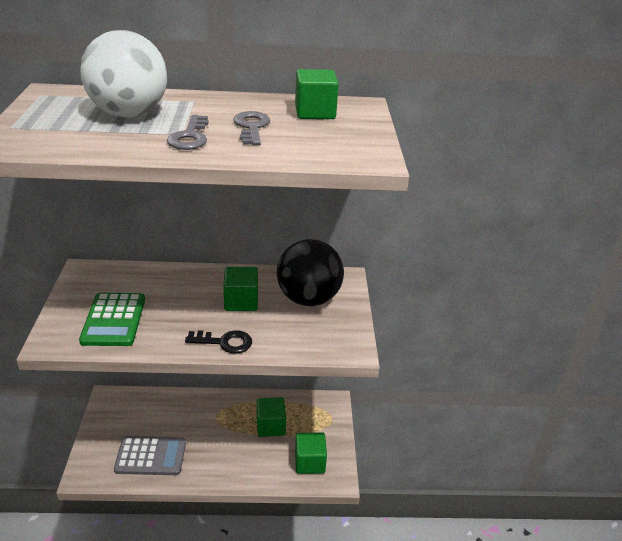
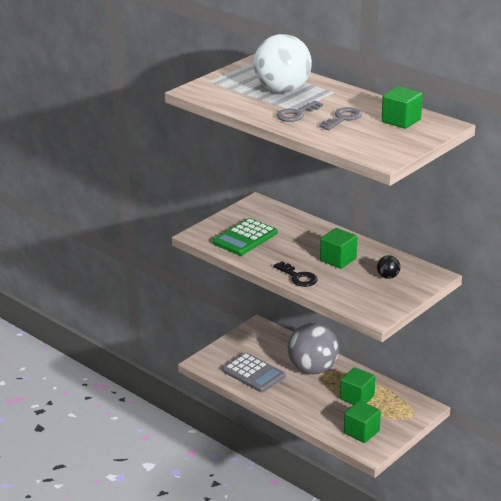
camera: 45 degrees right, 5 degrees down
(203, 418) = (312, 369): none -> grey ball
(308, 299) = (388, 277): black ball -> black ball, size x0.41

